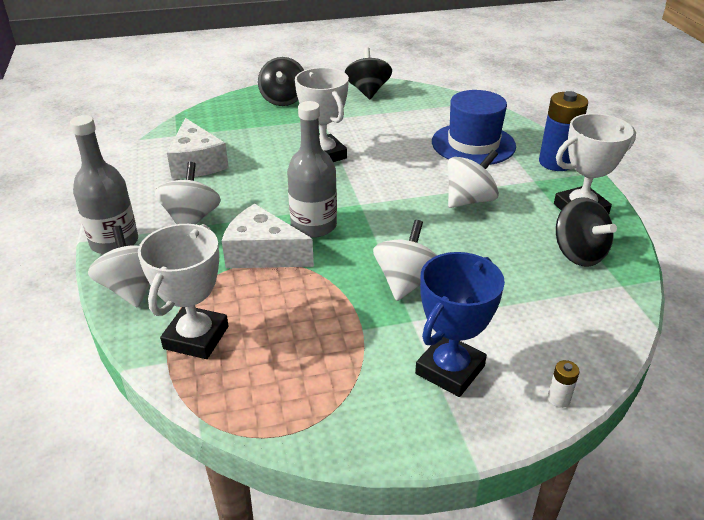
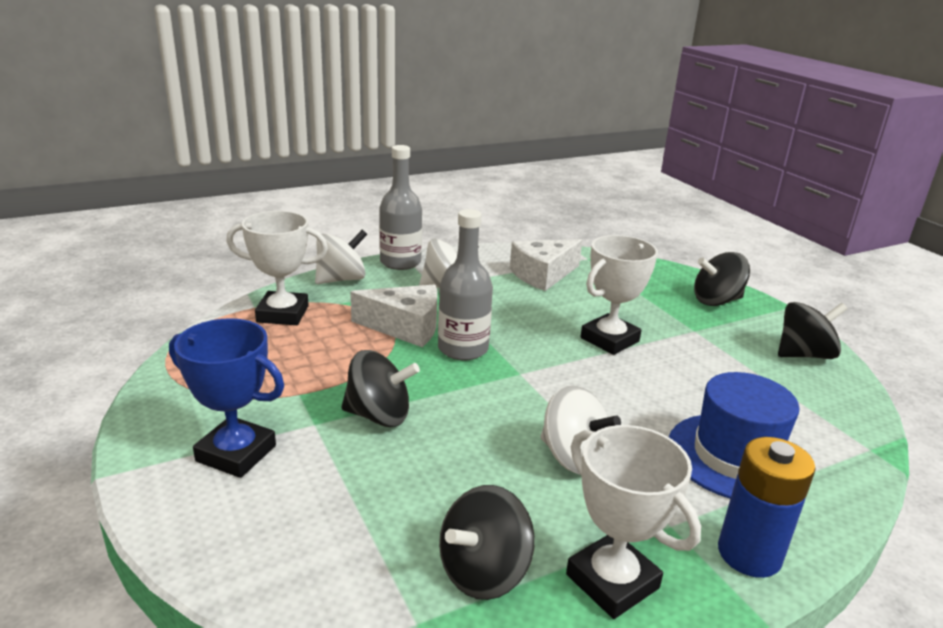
camera: 75 degrees right, 10 degrees down
(262, 253) = (405, 327): white cheese -> white cheese turned 90 degrees clockwise
(406, 282) = (379, 415): white spinning top -> black spinning top
(558, 399) = (182, 539): white battery -> none

